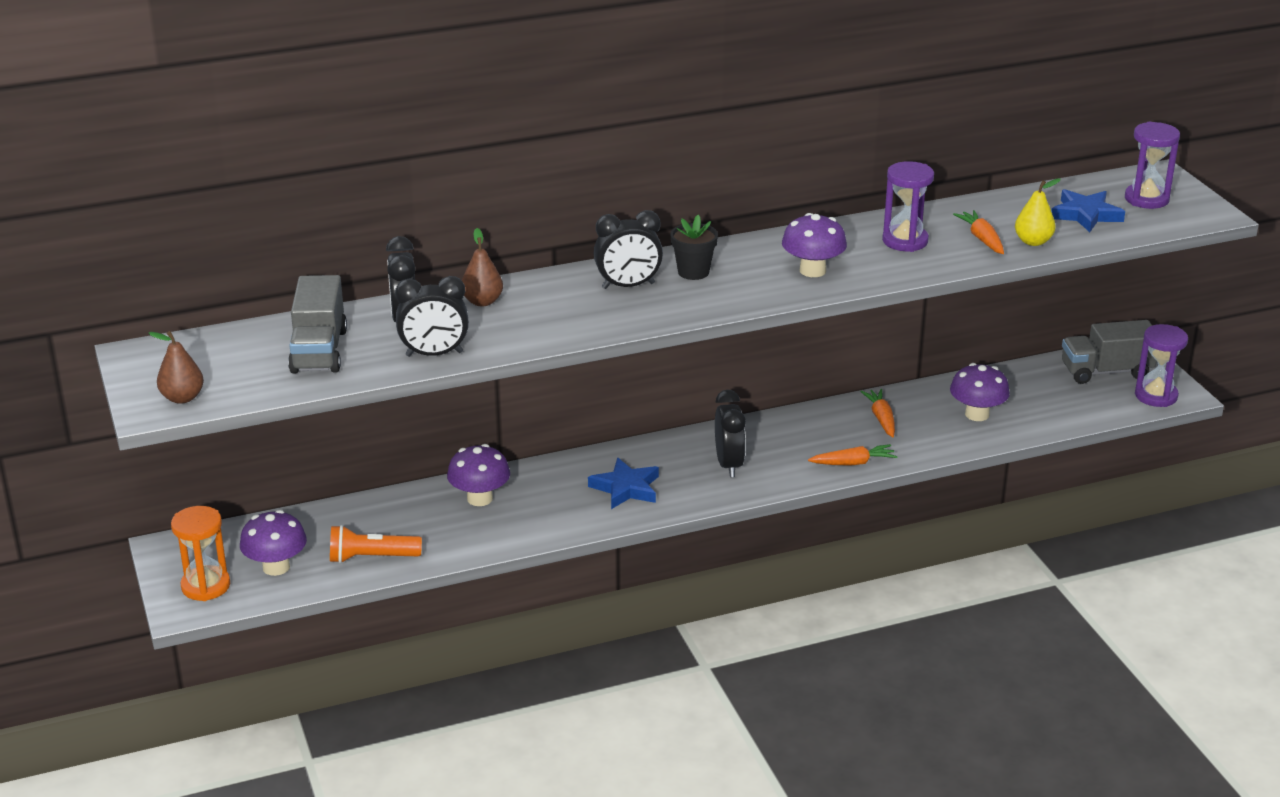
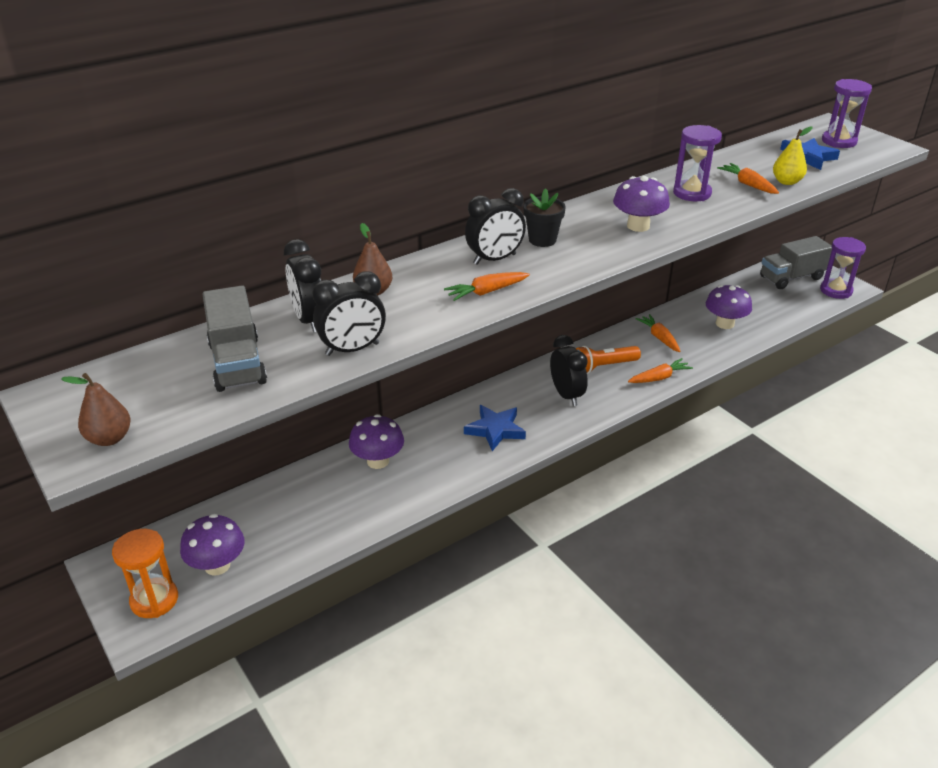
camera: 15 degrees left, 5 degrees up
(371, 557) = (303, 538): orange flashlight -> orange flashlight (603, 366)
(599, 318) = (486, 292): none -> orange carrot

